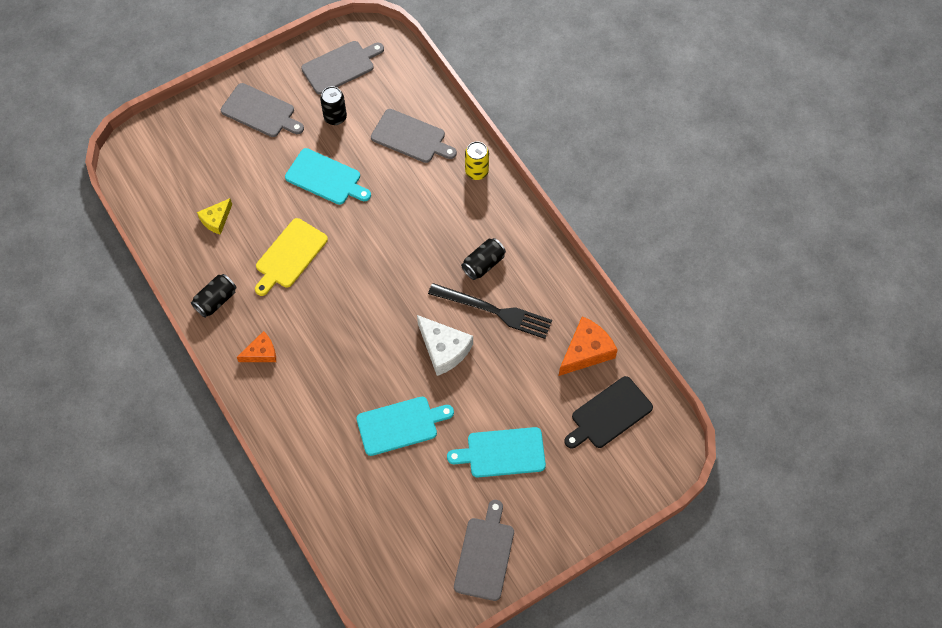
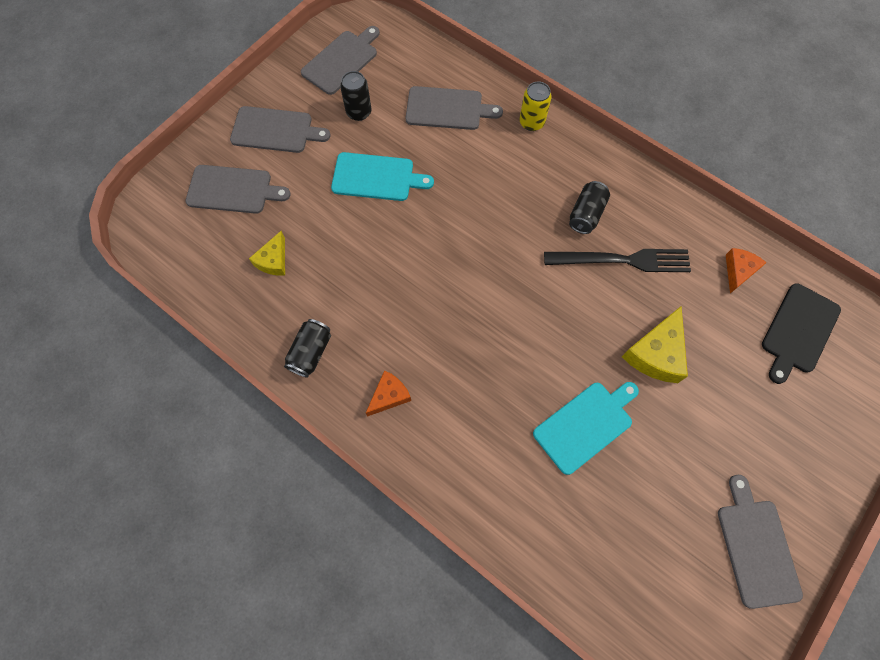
camera: 20 degrees left, 5 degrees up
(207, 152) = (233, 190): none -> grey cutting board
(289, 256) = (373, 273): yellow cutting board -> none
(444, 349) = (590, 320): white cheese -> none
(483, 392) = (656, 353): none -> yellow cheese
(502, 453) = (711, 416): turquoise cutting board -> none
(586, 351) = (738, 271): orange cheese -> orange cheese, size x0.62

